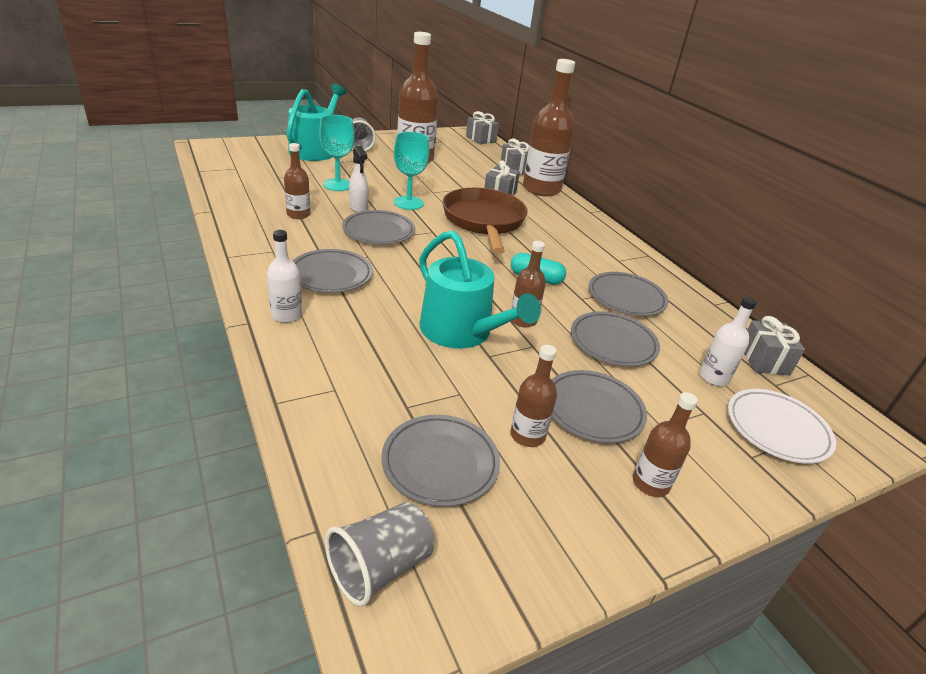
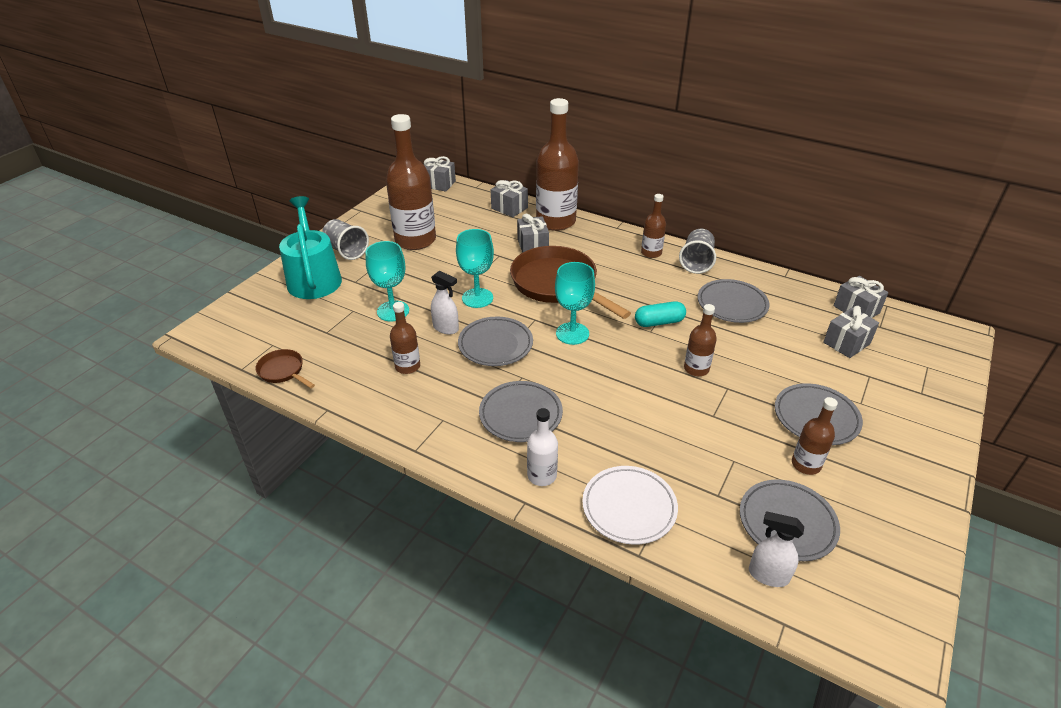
camera: 30 degrees left, 5 degrees up
(219, 182) = (283, 371): none -> brown pan
(360, 486) = (768, 575): none -> white spray bottle
(380, 567) = (843, 618): grey cup -> grey cup (696, 262)
(449, 252) = (572, 333): none -> turquoise goblet
(461, 332) = (673, 406): turquoise watering can -> none
(613, 343) = (767, 352): grey plate -> none
(650, 483) = (898, 450): brown bottle -> brown bottle (651, 253)
(713, 377) = (846, 343): white bottle -> grey gift
(777, 429) = (913, 362): white plate -> white plate (629, 507)

